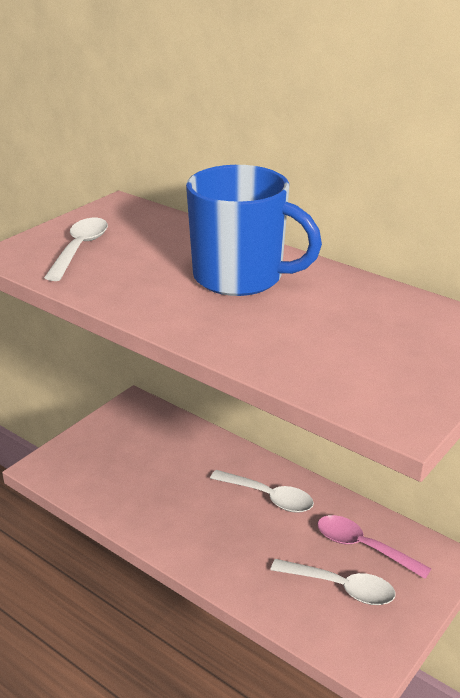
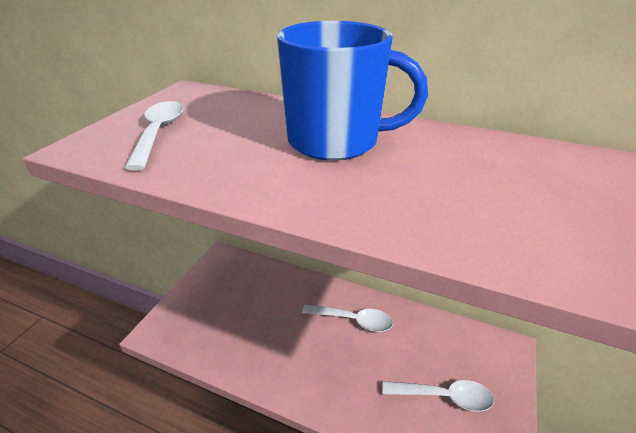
camera: 15 degrees left, 5 degrees up
(363, 547) = (443, 351): pink spoon -> none

